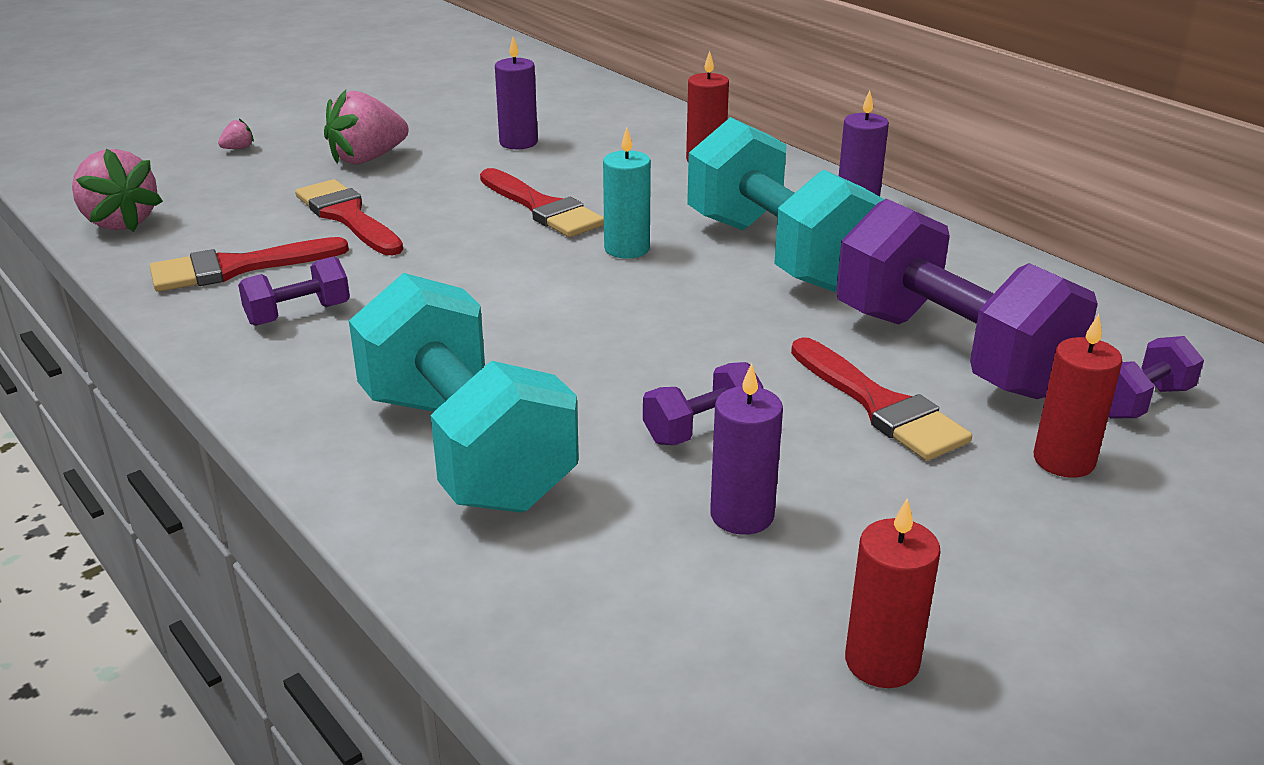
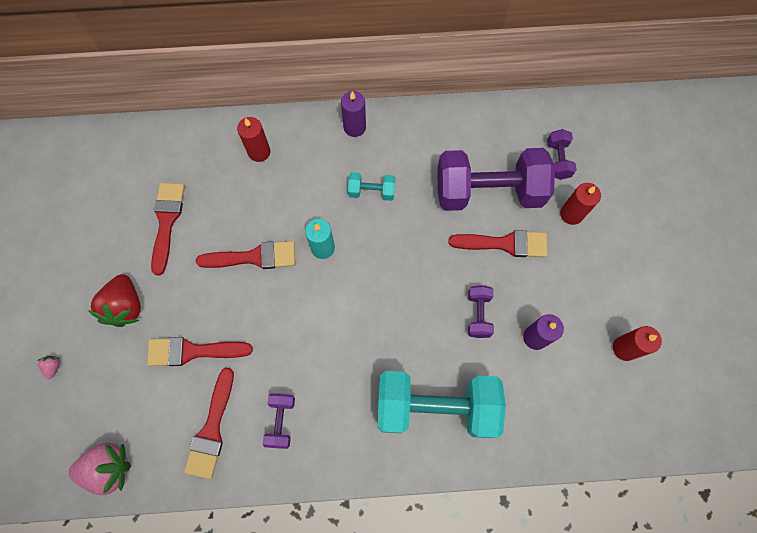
camera: 55 degrees left, 40 degrees up
(367, 159) = (126, 306): pink strawberry -> red strawberry
(518, 142) = (167, 221): purple candle -> red brush
(777, 253) = (371, 191): turquoise dumbbell -> turquoise dumbbell, size x0.44

